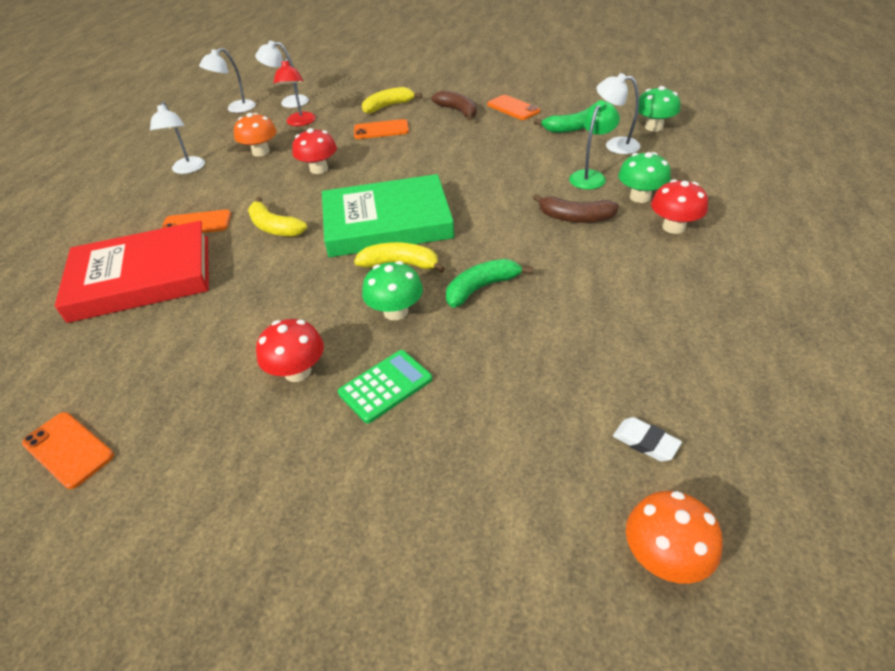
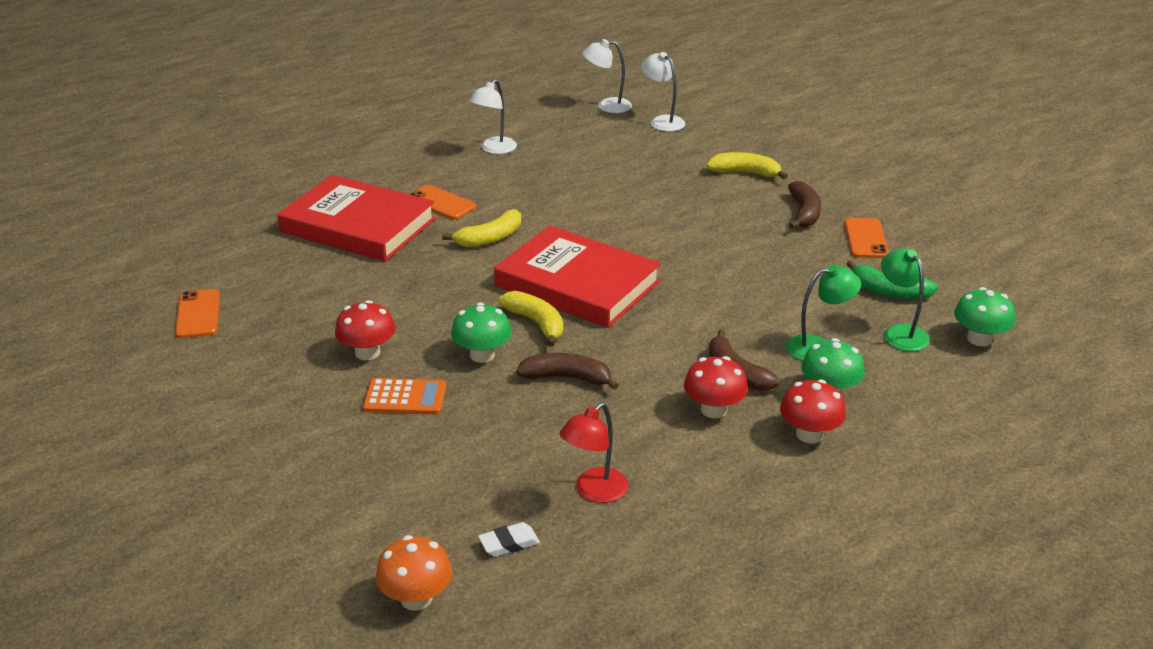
camera: 40 degrees right, 10 degrees down
(261, 152) = (570, 162): orange mushroom -> none
(274, 227) = (490, 238): yellow banana -> yellow banana turned 120 degrees counterclockwise
(300, 123) = (641, 149): red lamp -> red lamp (594, 492)
(319, 169) = (593, 205): red mushroom -> red mushroom (714, 410)
(381, 130) = (701, 195): orange phone -> none
(385, 386) = (405, 397): green calculator -> orange calculator
(387, 222) = (577, 284): green book -> red book
(481, 288) = (567, 378): green banana -> brown banana
(615, 145) = (900, 333): white lamp -> green lamp
(645, 442) = (509, 543): white eraser -> white eraser turned 75 degrees clockwise

